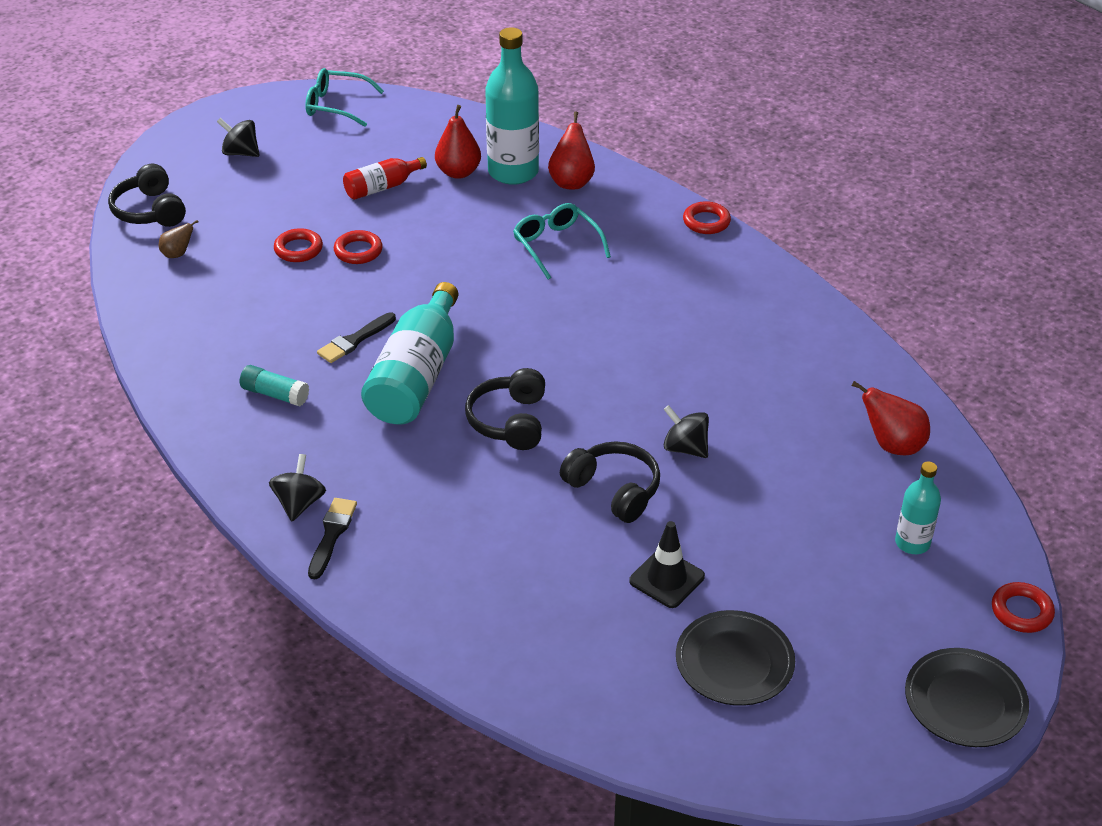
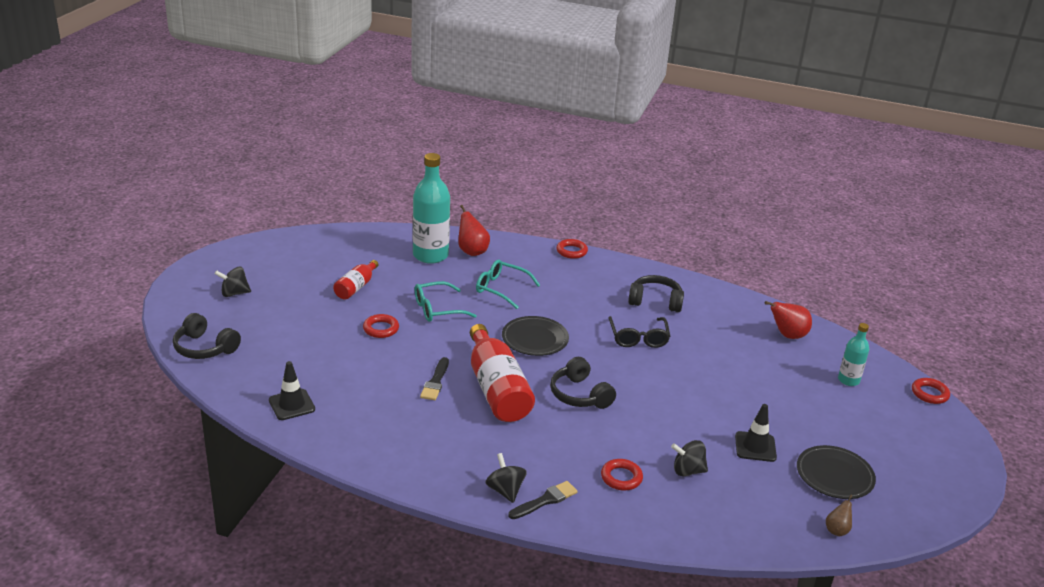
camera: 35 degrees left, 10 degrees down
(174, 311) = (292, 405): none -> black traffic cone
(178, 254) = (256, 369): brown pear -> brown pear (837, 530)
(275, 394) = (418, 432): turquoise glue stick -> none
(298, 249) = (339, 340): red ring -> red ring (621, 477)
(332, 535) = (545, 500): black brush -> black brush turned 75 degrees clockwise
(336, 105) = (272, 247): turquoise glasses -> turquoise glasses (437, 309)
(416, 376) = (497, 389): turquoise bottle -> red bottle
(458, 172) = (396, 265): red pear -> none
(614, 490) = (677, 410): black headphones -> black headphones (655, 301)
(668, 373) = (638, 338): none -> black glasses
(685, 448) = (690, 374): black spinning top -> black spinning top (687, 471)
(965, 702) = (954, 448): black plate -> black plate (535, 339)

